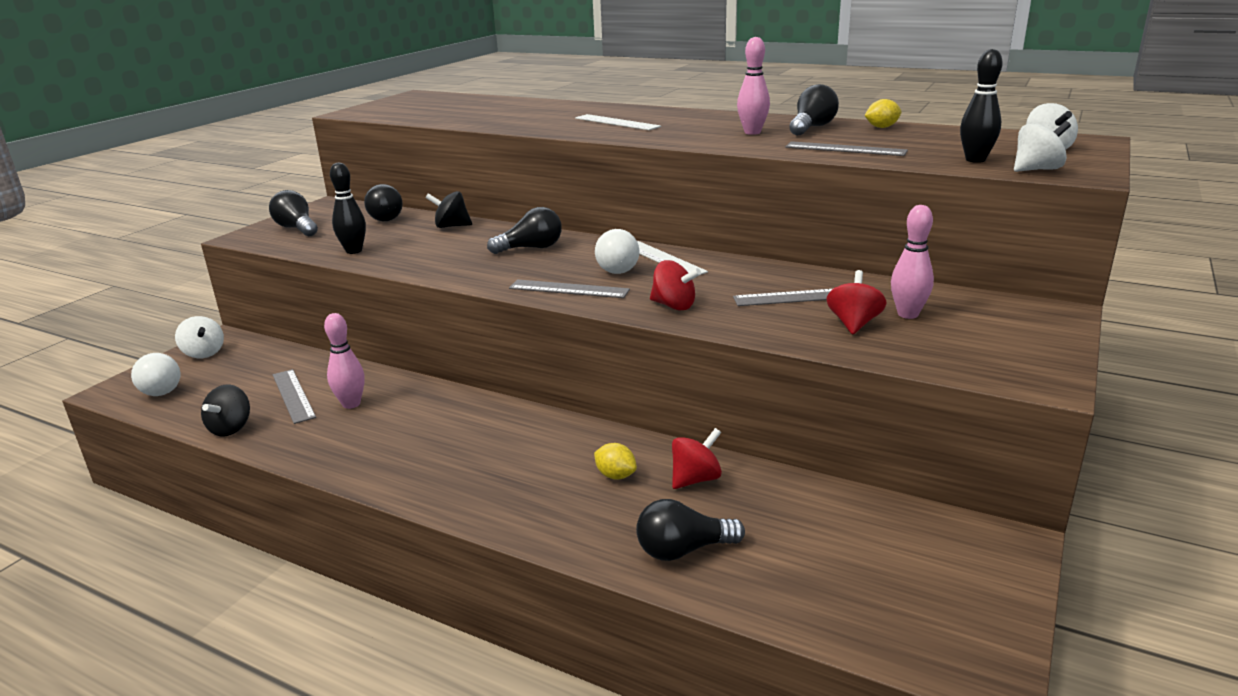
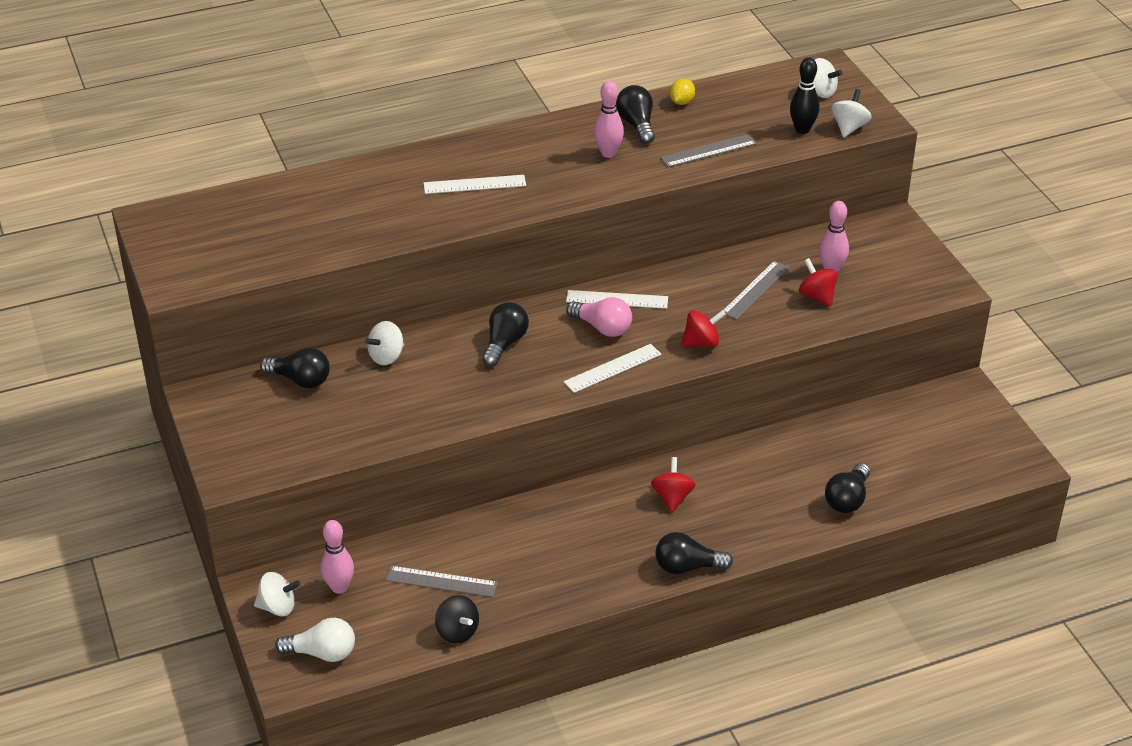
camera: 50 degrees left, 15 degrees up
(297, 228) = (253, 440): black light bulb -> black light bulb (687, 567)
(351, 404) = (498, 556): pink bowling pin -> pink bowling pin (339, 587)
(354, 251) = (372, 431): black bowling pin -> none
(451, 226) = (386, 356): black spinning top -> white spinning top
(569, 289) = (612, 368): grey ruler -> white ruler
(615, 475) = (748, 483): yellow lemon -> none
(616, 267) = (602, 328): white light bulb -> pink light bulb
(695, 479) = (790, 454): red spinning top -> red spinning top (672, 497)

